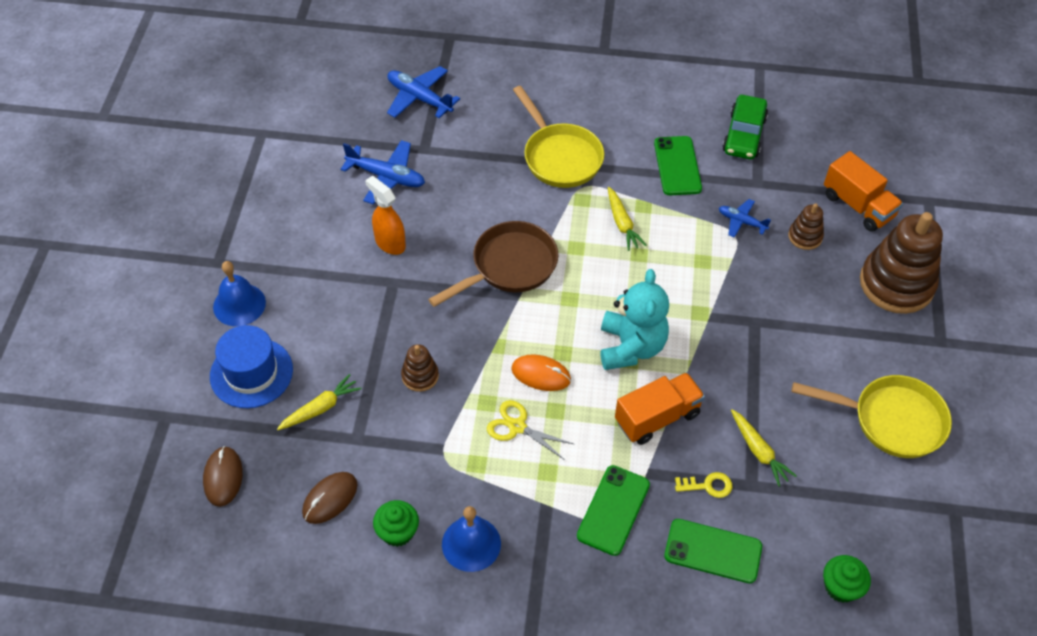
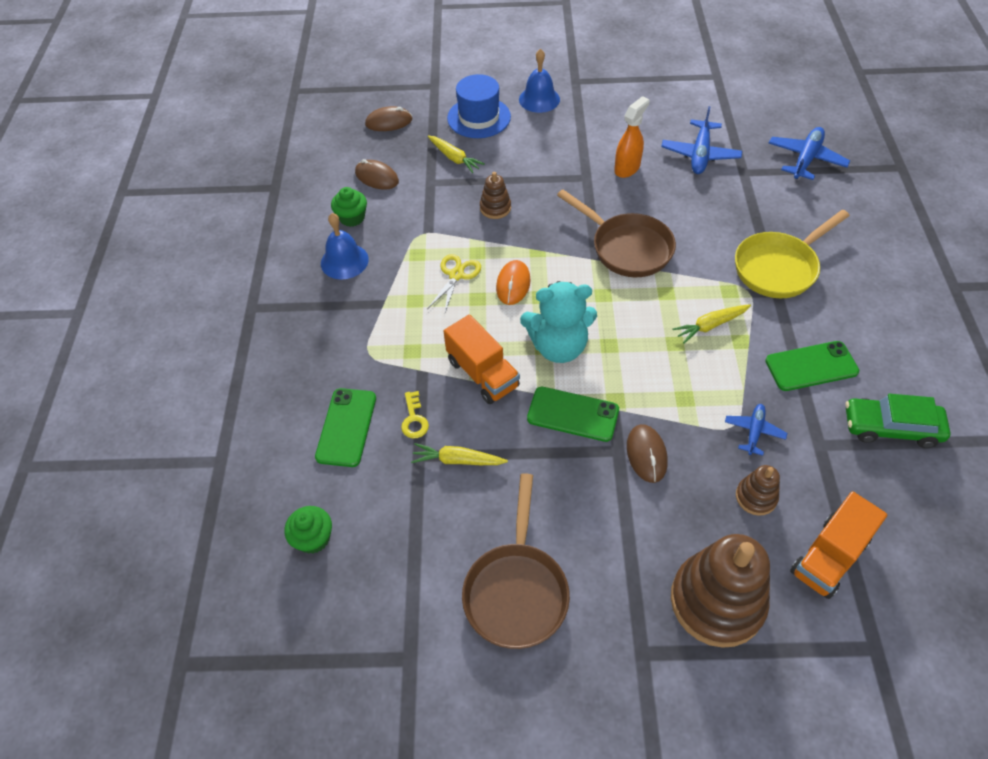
camera: 85 degrees right, 0 degrees up
(613, 510) = (382, 349): green phone -> green phone (573, 414)
(758, 451) = (458, 460): yellow carrot -> yellow carrot turned 45 degrees clockwise
(760, 301) = (646, 454): none -> brown mouse
(891, 420) = (516, 590): yellow pan -> brown pan

